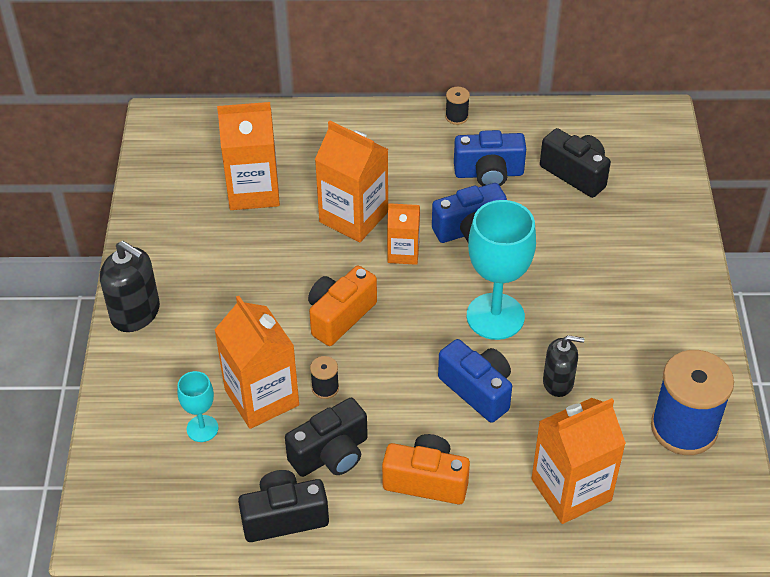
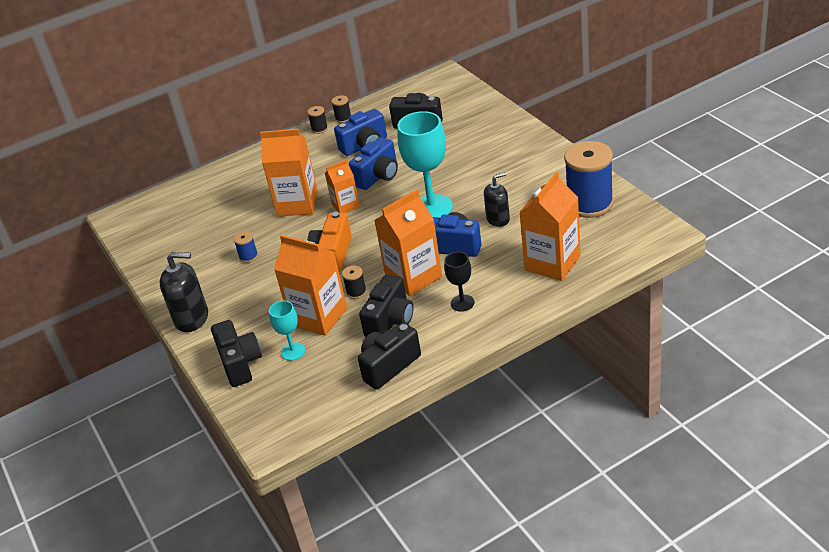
camera: 25 degrees left, 10 degrees down
(139, 409) = (240, 364): none -> black camera
(250, 262) = (248, 256): none -> blue spool
(253, 190) = (217, 222): orange carton -> orange carton (413, 277)
(426, 481) = (462, 303): orange camera -> black goblet
(494, 116) = (343, 118): none -> black spool

